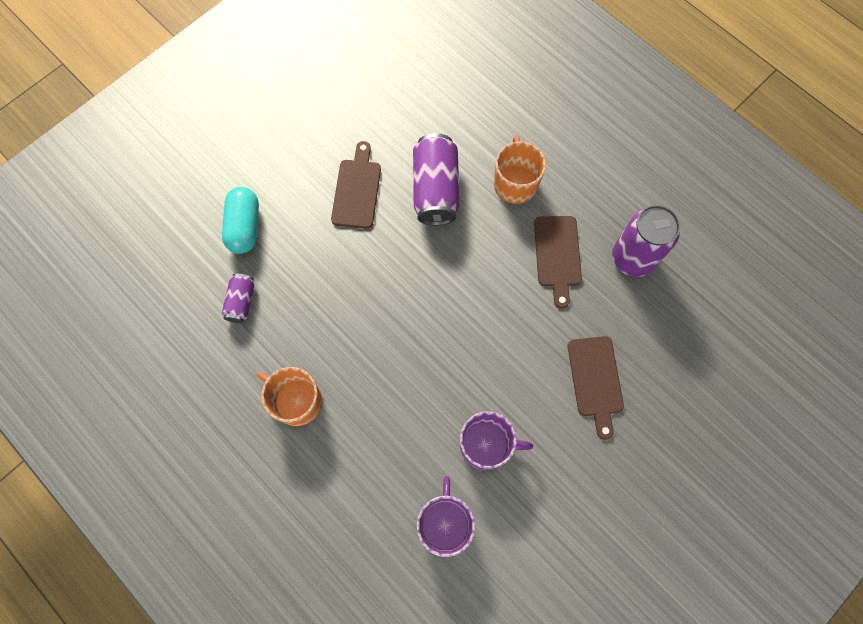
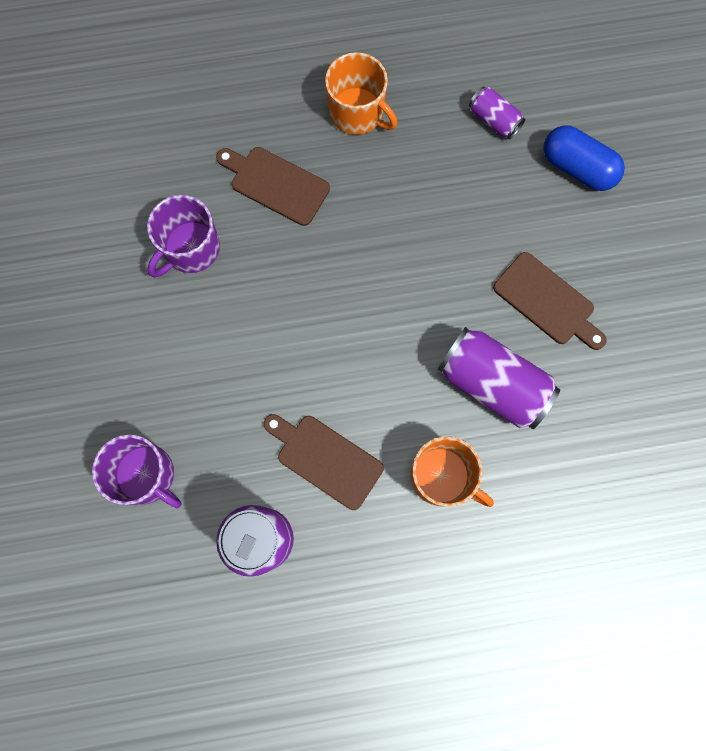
camera: 125 degrees right, 5 degrees up
(244, 226) = (577, 168): turquoise capsule -> blue capsule
(297, 401) = (357, 113): orange mug -> orange mug turned 60 degrees clockwise
(445, 523) = (153, 167): purple mug -> purple mug (146, 475)
(595, 380) = (170, 396): brown cutting board -> brown cutting board (276, 184)

